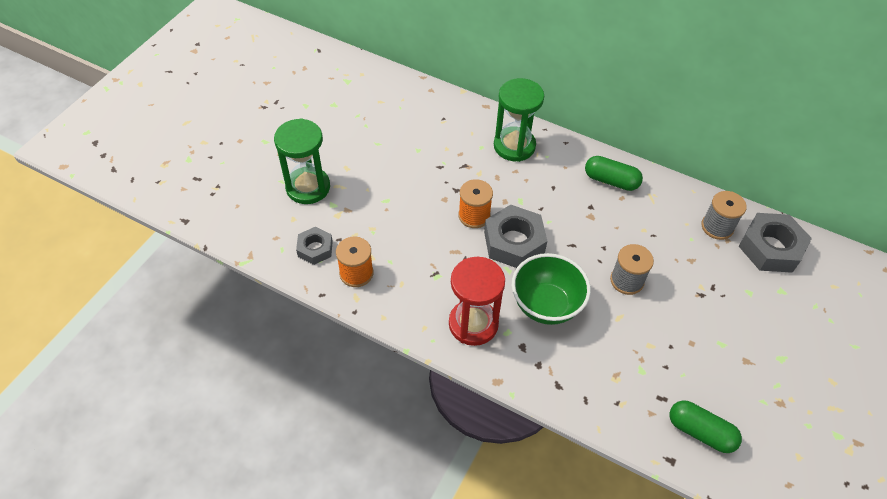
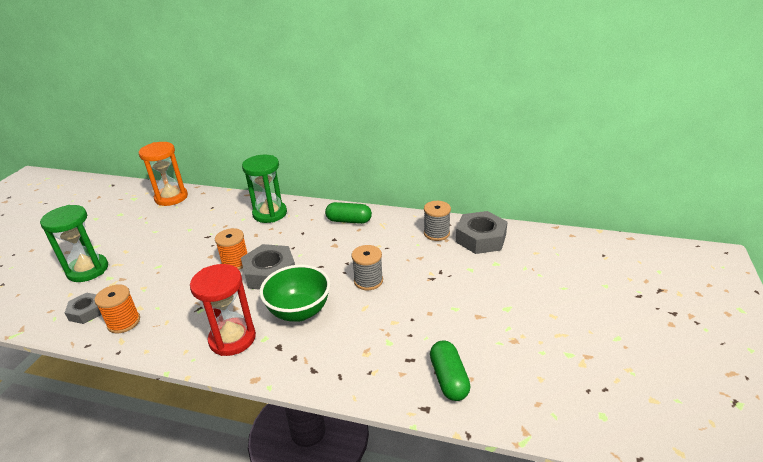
camera: 10 degrees left, 20 degrees down
(393, 90) = (171, 197): none -> orange hourglass
(700, 432) = (448, 379): green capsule -> green capsule turned 60 degrees clockwise

